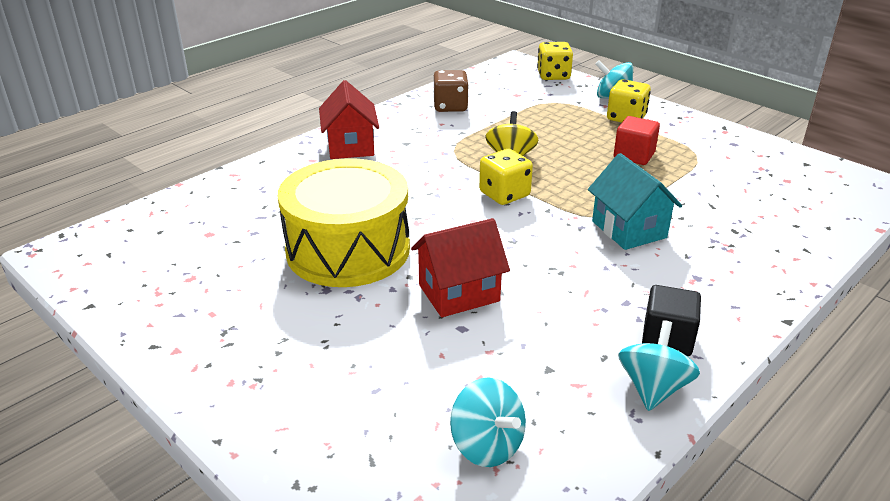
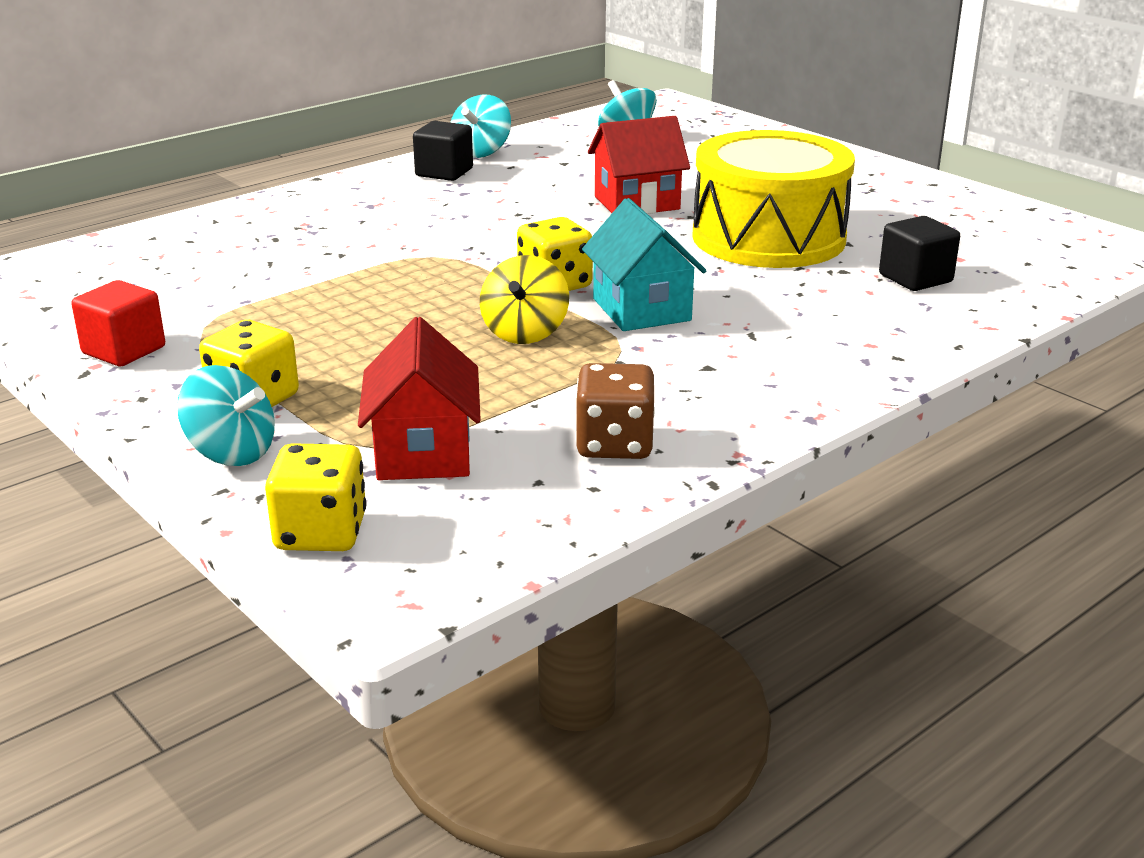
camera: 175 degrees left, 5 degrees down
(255, 211) = (915, 278): none -> black cube
(350, 146) = (811, 364): red house -> red house (423, 452)
(629, 229) = (408, 243): turquoise house -> turquoise house (641, 309)
(634, 155) = (311, 329): red cube -> red cube (124, 350)

